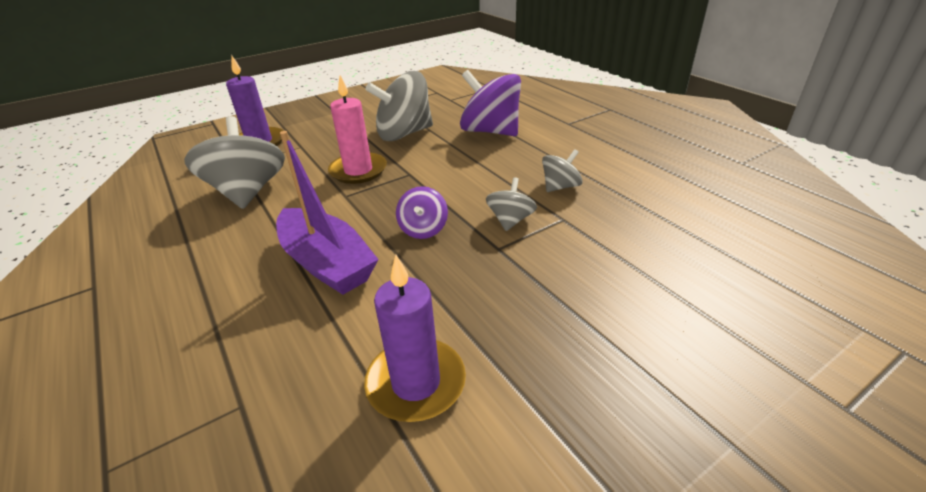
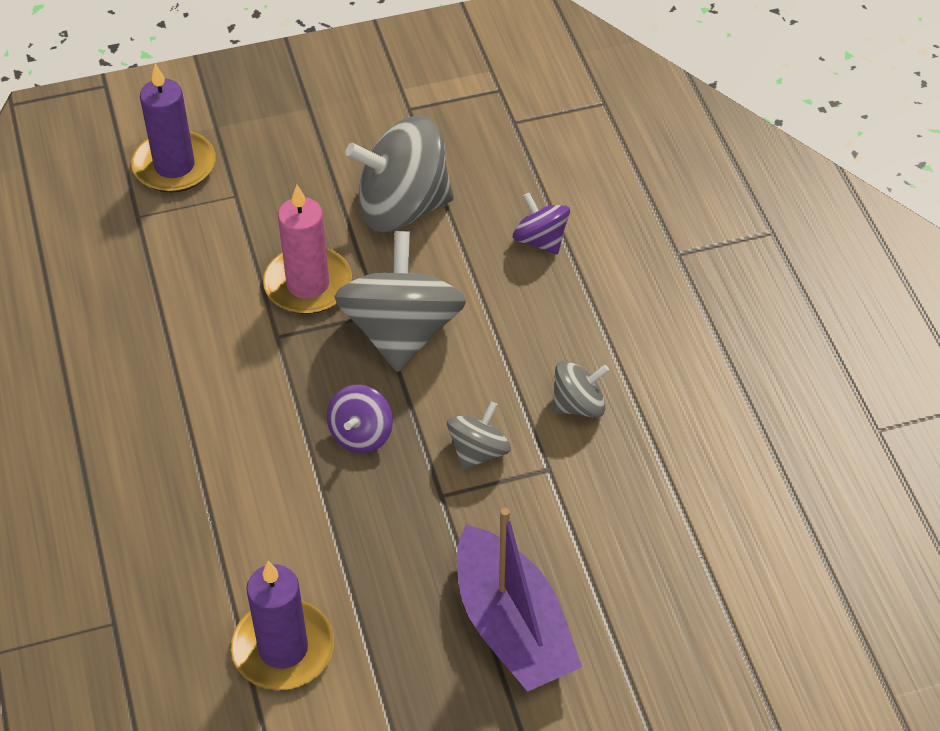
camera: 15 degrees right, 15 degrees up
(248, 192) = (146, 289): grey spinning top -> grey spinning top (401, 332)
(327, 263) = (228, 459): purple boat -> purple boat (512, 626)
(490, 131) = (540, 240): purple spinning top -> purple spinning top, size x0.51

